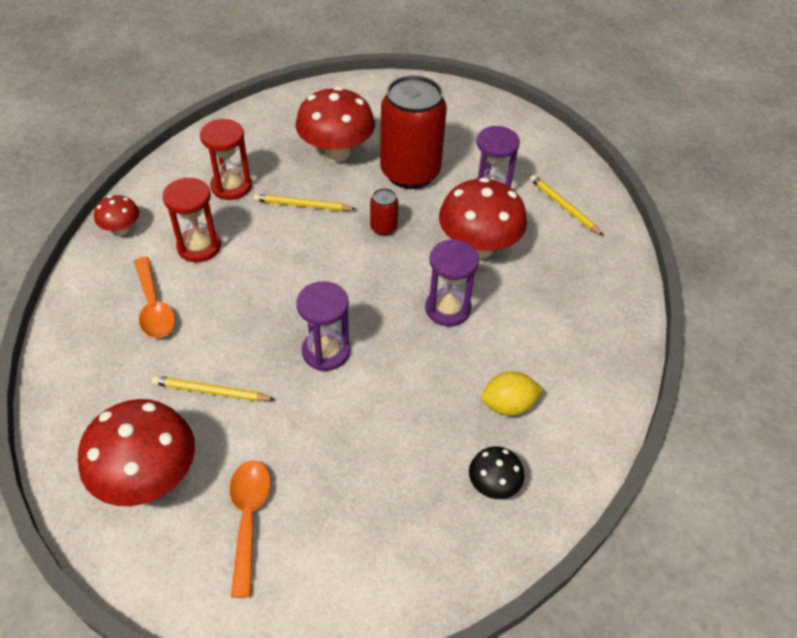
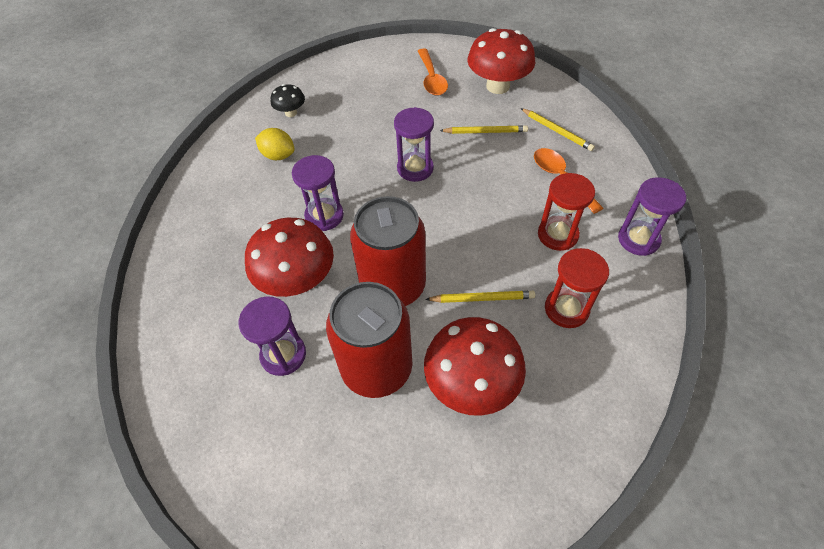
camera: 175 degrees right, 5 degrees up
(121, 229) = (638, 239): red mushroom -> purple hourglass
(383, 228) = (393, 286): red can -> red can, size x2.38
(508, 405) = (278, 155): yellow lemon -> yellow lemon turned 45 degrees clockwise
(564, 207) = (201, 350): yellow pencil -> yellow pencil (556, 131)

